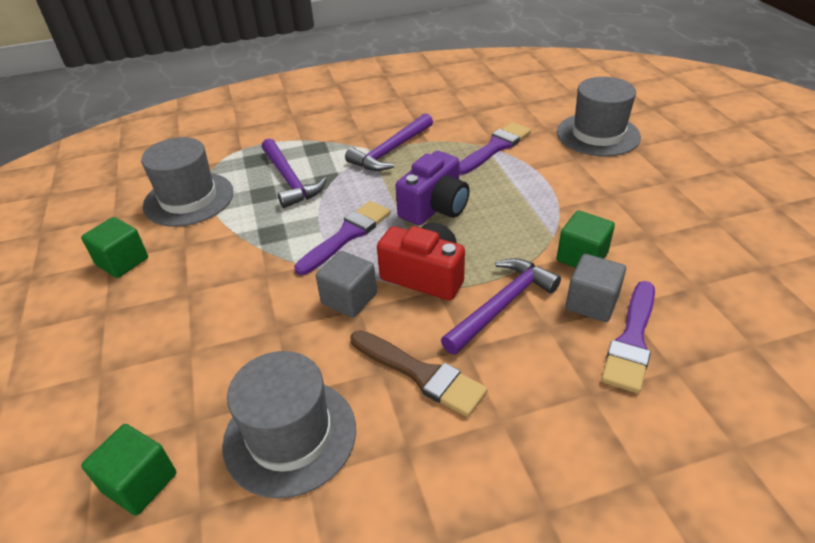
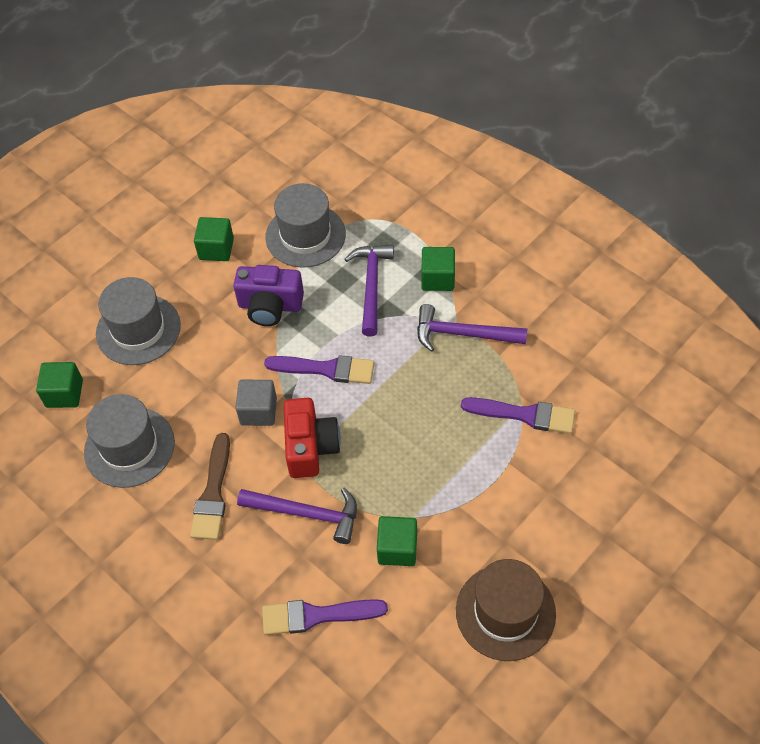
camera: 60 degrees right, 15 degrees up
(289, 180) = (371, 286): purple hammer -> purple hammer turned 150 degrees clockwise
(324, 145) = (437, 278): none -> green cube
(435, 207) = (399, 411): purple camera -> purple camera (270, 306)
(591, 303) = (344, 575): grey cube -> none
(598, 134) = (610, 495): grey hat -> grey hat (138, 329)
(682, 216) = (505, 612): none -> brown hat

